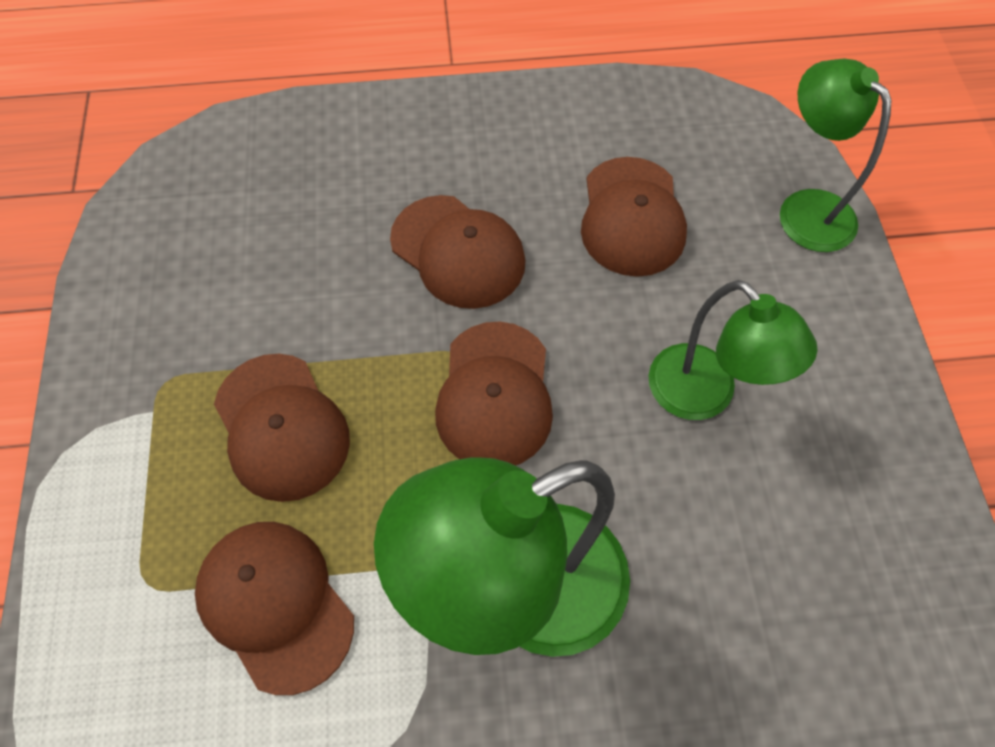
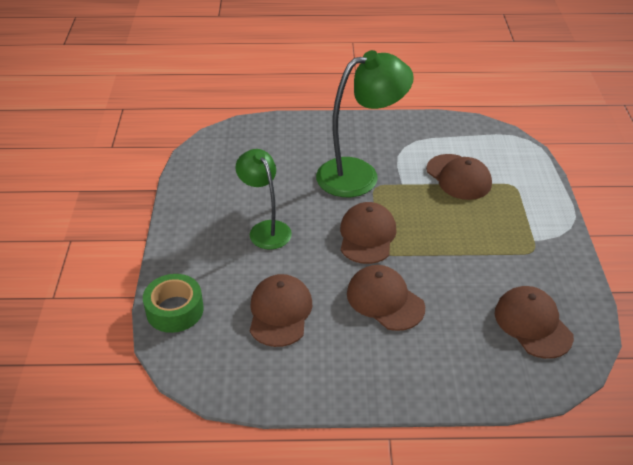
camera: 175 degrees left, 20 degrees down
(281, 427) = (469, 230): brown cap -> brown cap (533, 324)
(805, 209) = (174, 310): green lamp -> green tape

